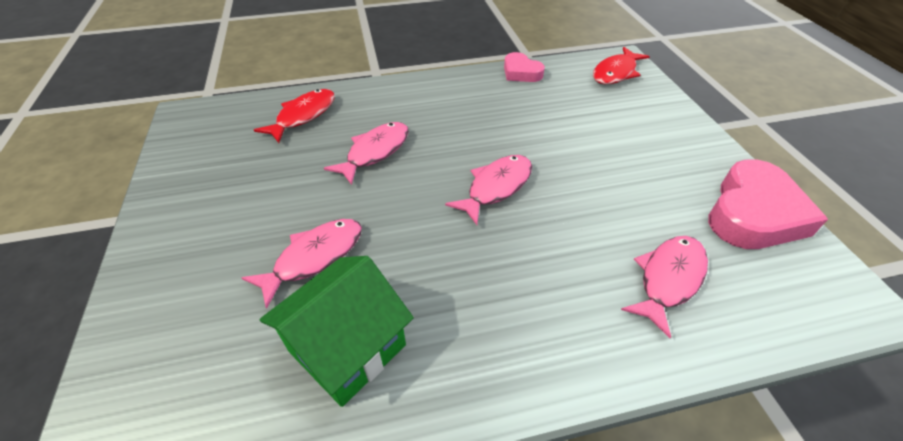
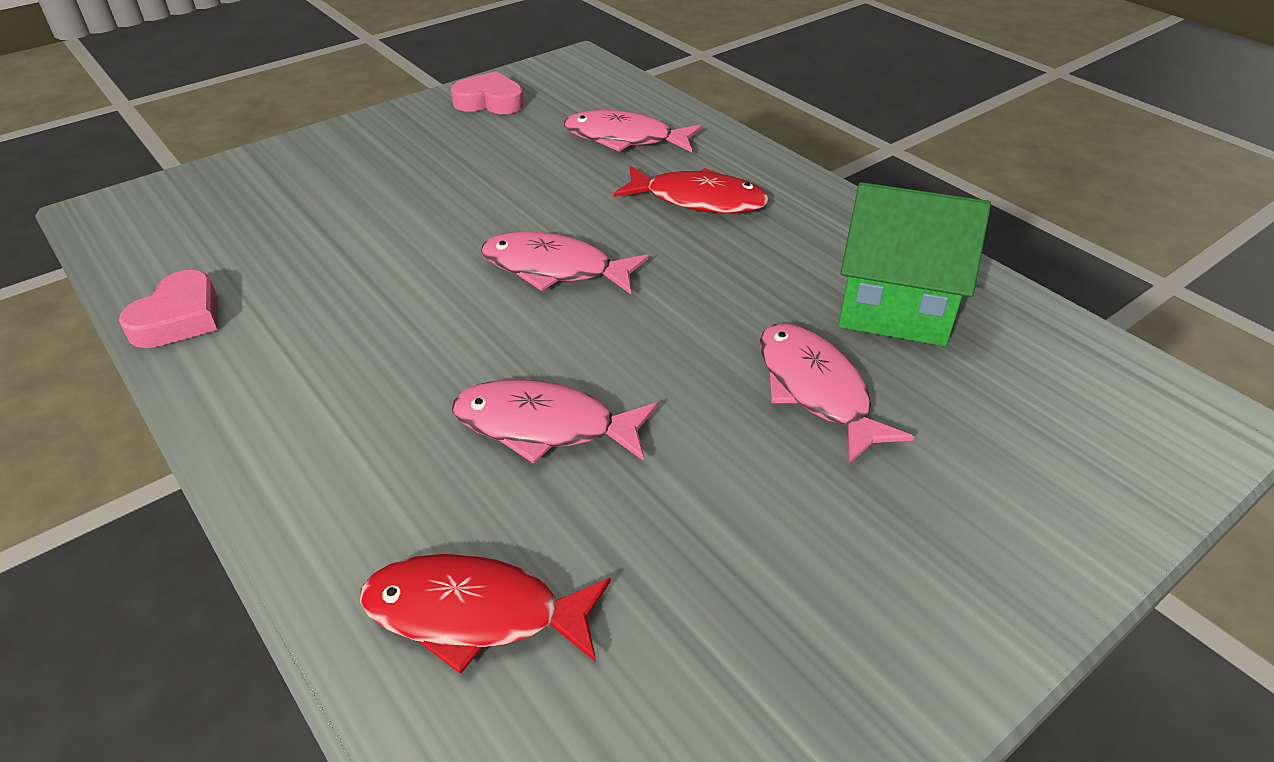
camera: 115 degrees left, 5 degrees down
(314, 257) = (816, 390): pink fish -> pink fish turned 45 degrees clockwise
(616, 73) = (165, 213): red fish -> red fish (698, 200)
(753, 214) = (490, 101): pink heart -> pink heart, size x0.57

